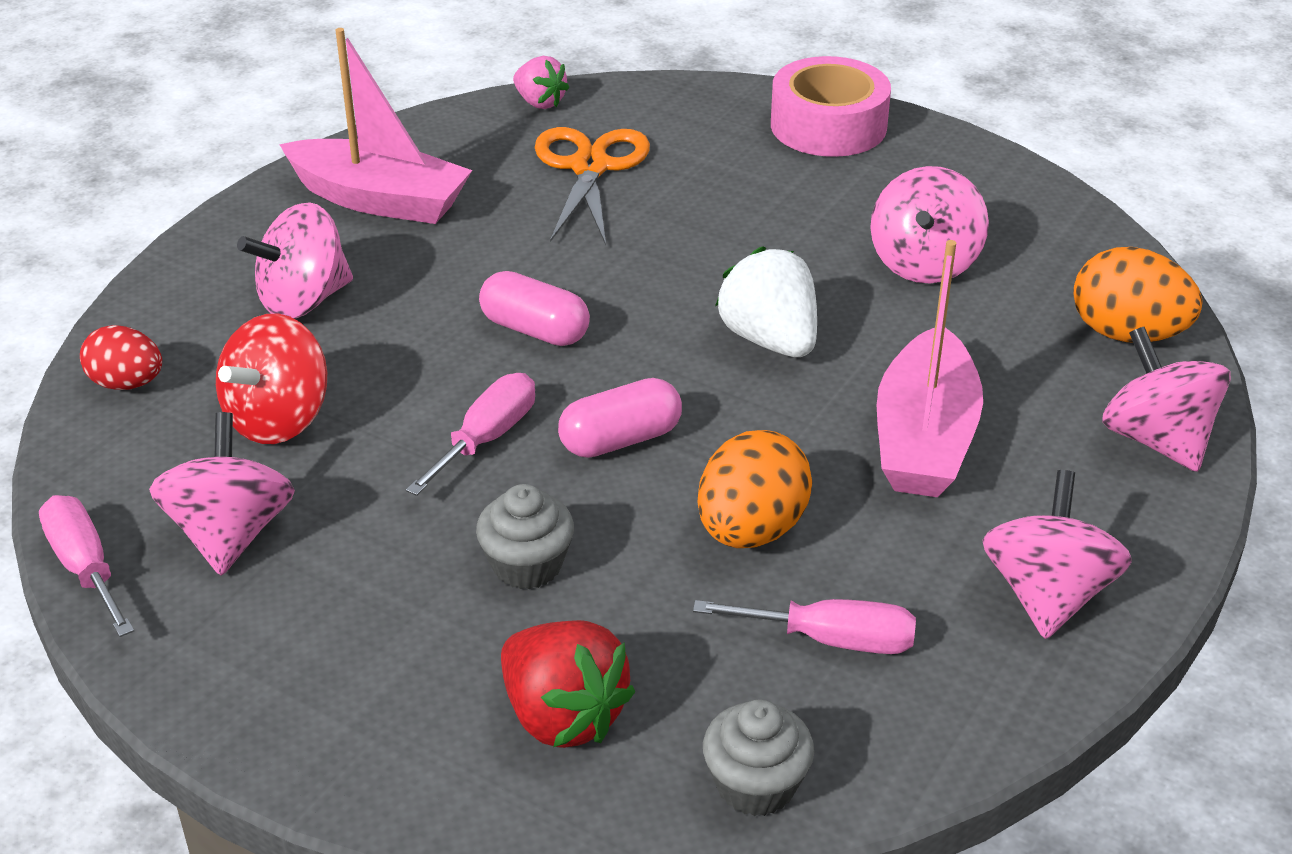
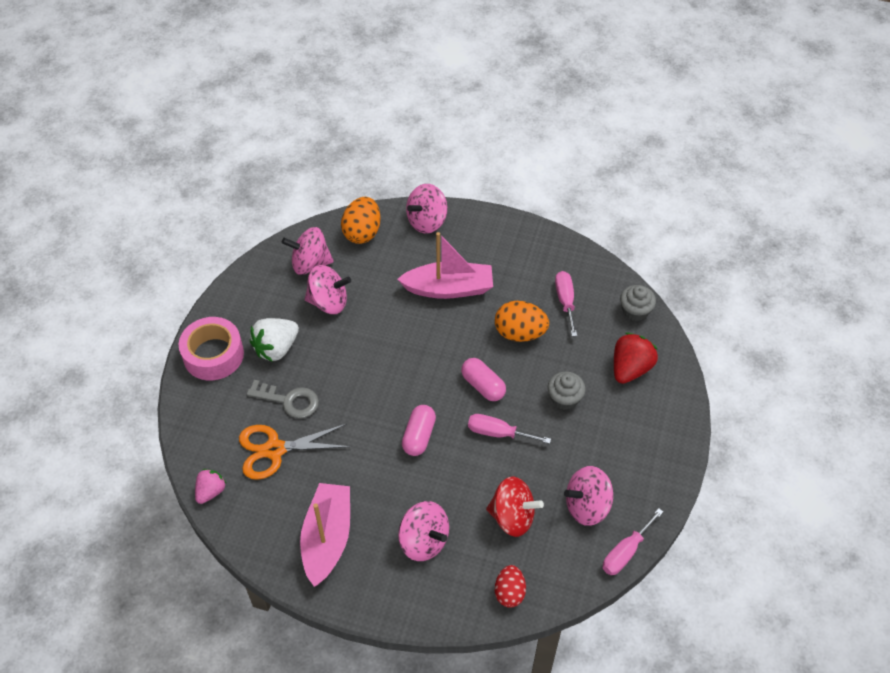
camera: 105 degrees left, 15 degrees up
(690, 192) = (289, 401): none -> grey key
(770, 340) = (400, 348): white strawberry -> white strawberry (276, 348)
(1047, 595) = (521, 246): pink spinning top -> pink spinning top (310, 264)

